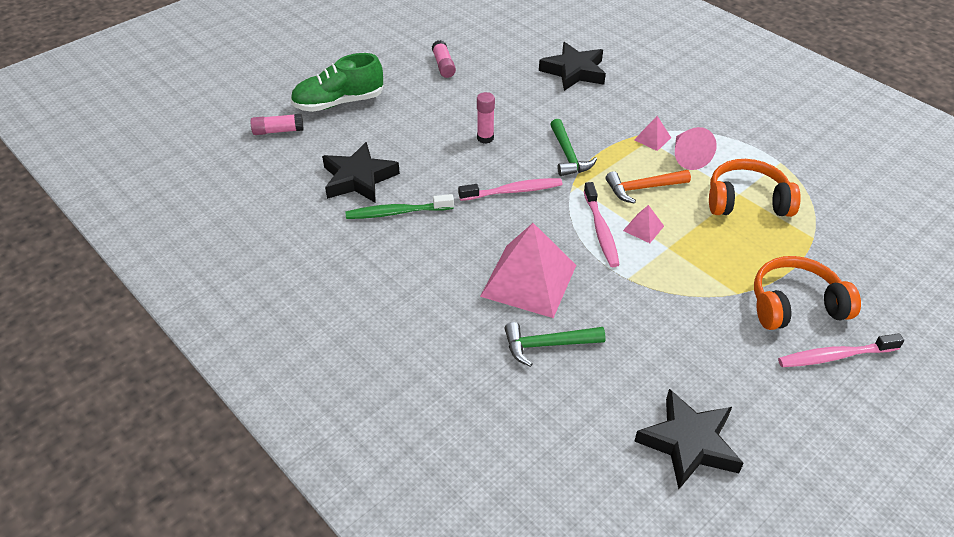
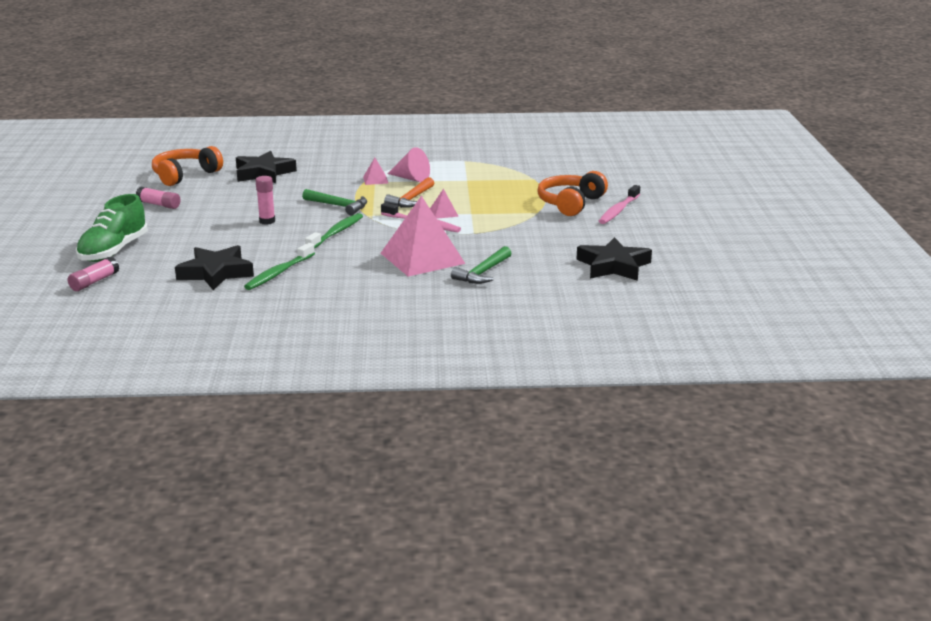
camera: 50 degrees left, 20 degrees down
(513, 191) = (336, 233): pink toothbrush -> green toothbrush
(747, 201) = (476, 181): orange headphones -> orange headphones (185, 175)

